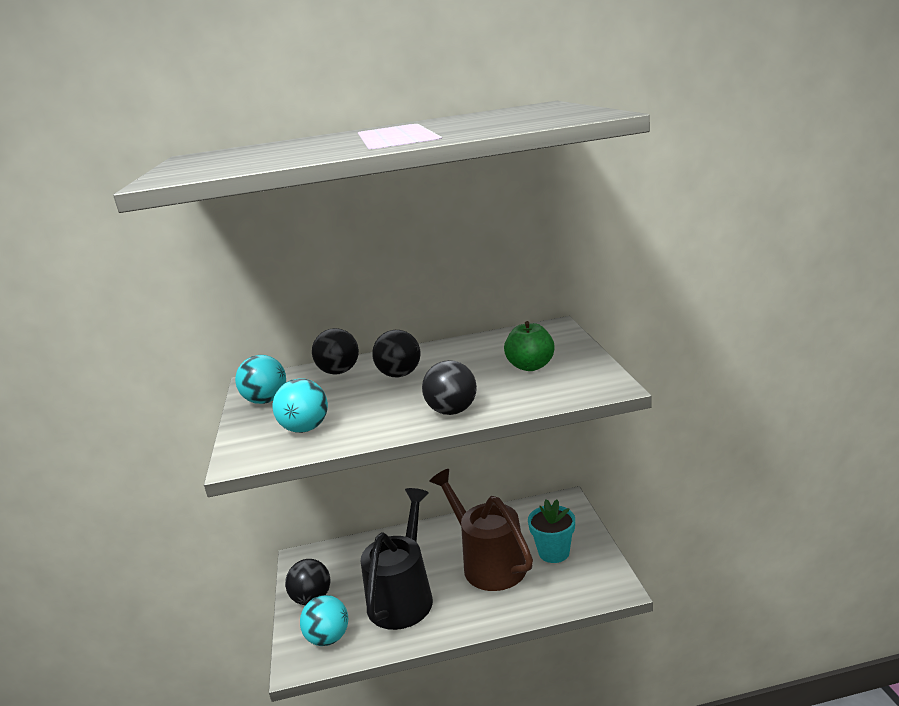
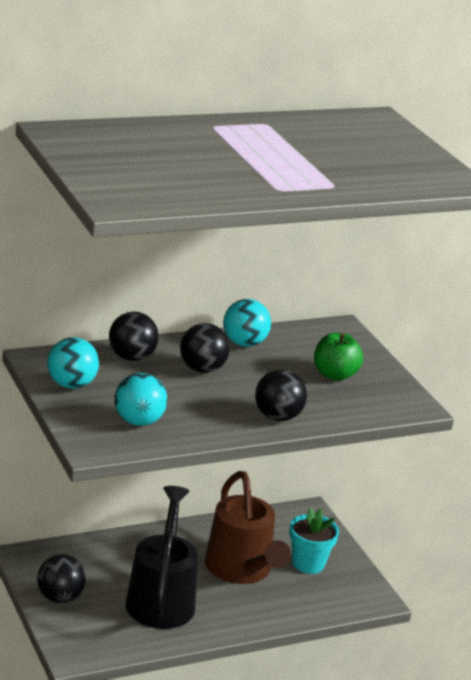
camera: 20 degrees left, 5 degrees up
(328, 638) = (96, 634): turquoise ball -> turquoise ball (244, 343)
(488, 562) = (241, 570): brown watering can -> brown watering can turned 150 degrees counterclockwise

